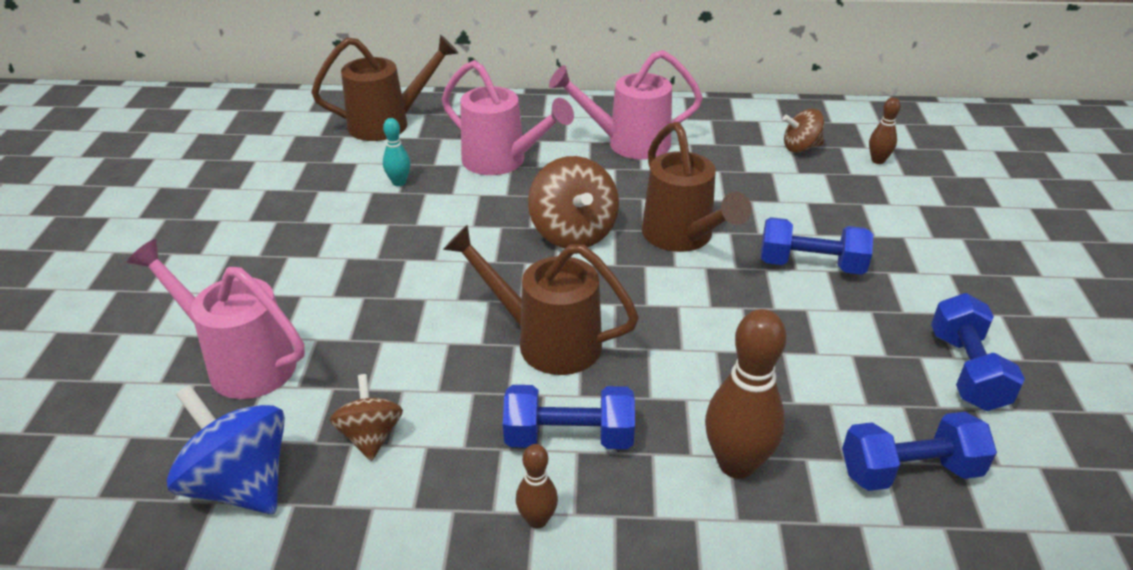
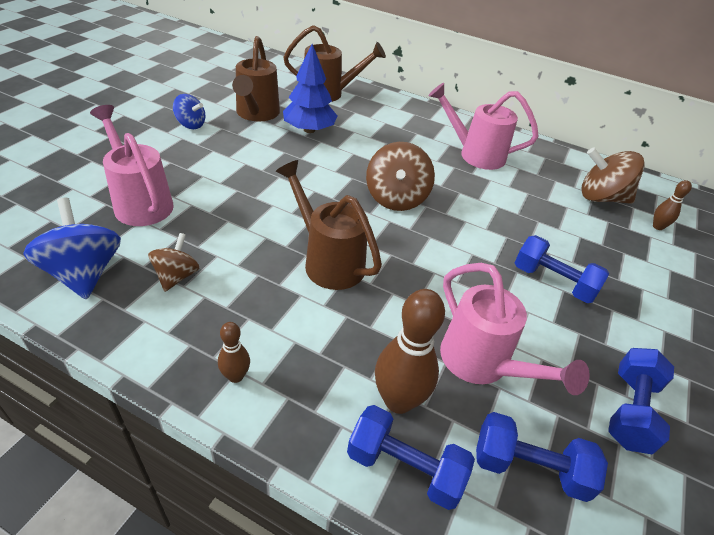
camera: 20 degrees right, 5 degrees up
(227, 231) = (191, 124): none -> blue spinning top
(399, 182) = (309, 130): turquoise bowling pin -> blue tree
(501, 161) = (382, 138): pink watering can -> pink watering can (481, 363)
(569, 437) = (296, 330): blue dumbbell -> blue dumbbell (405, 467)
(682, 237) = (470, 228): brown watering can -> brown watering can (256, 114)
(801, 147) = (601, 197): brown spinning top -> brown spinning top, size x1.67

